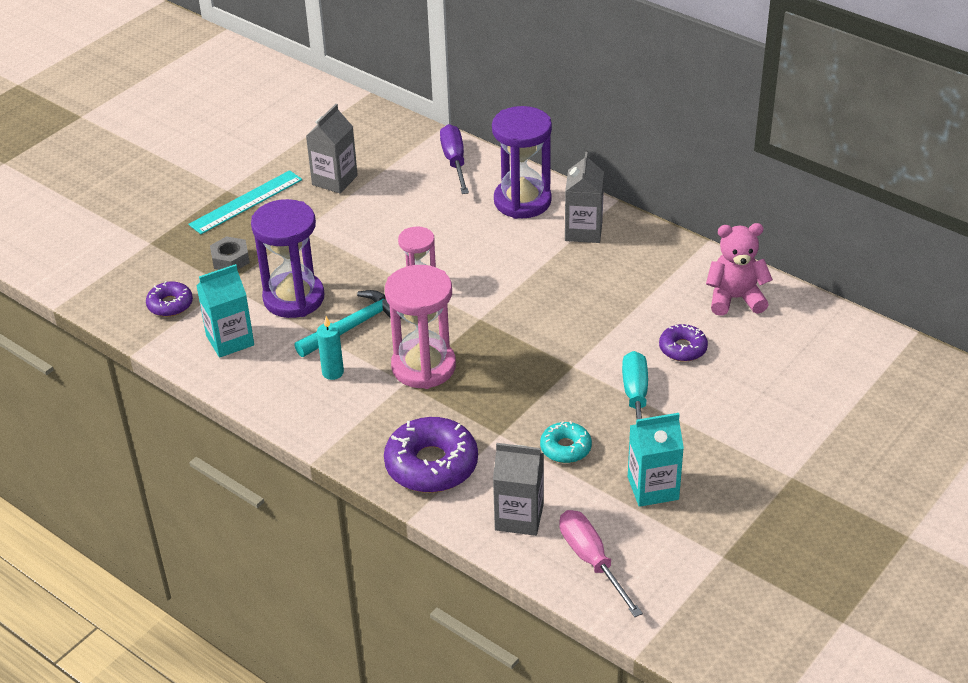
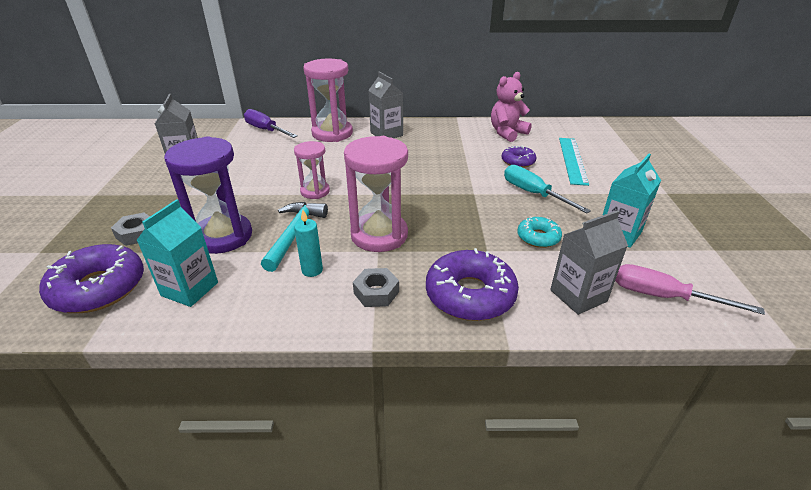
camera: 40 degrees left, 5 degrees down
(170, 304) = (99, 288): purple donut -> purple donut, size x1.81
(246, 202) = (120, 195): turquoise ruler -> turquoise ruler (572, 160)
(361, 421) = (376, 292): none -> grey nut
(522, 201) = (332, 133): purple hourglass -> pink hourglass

